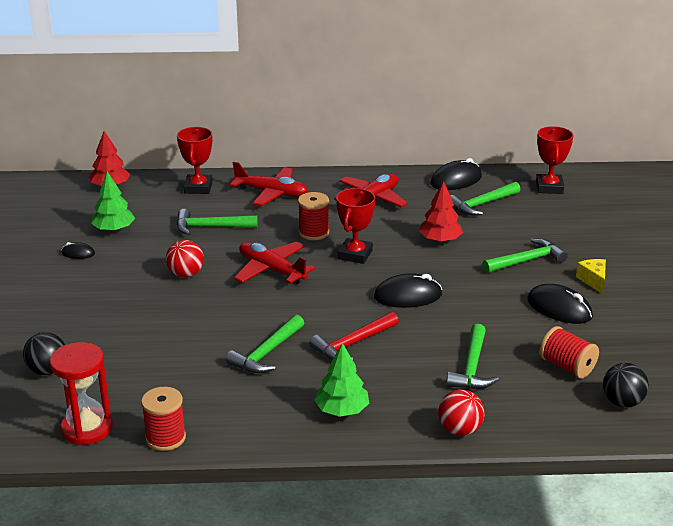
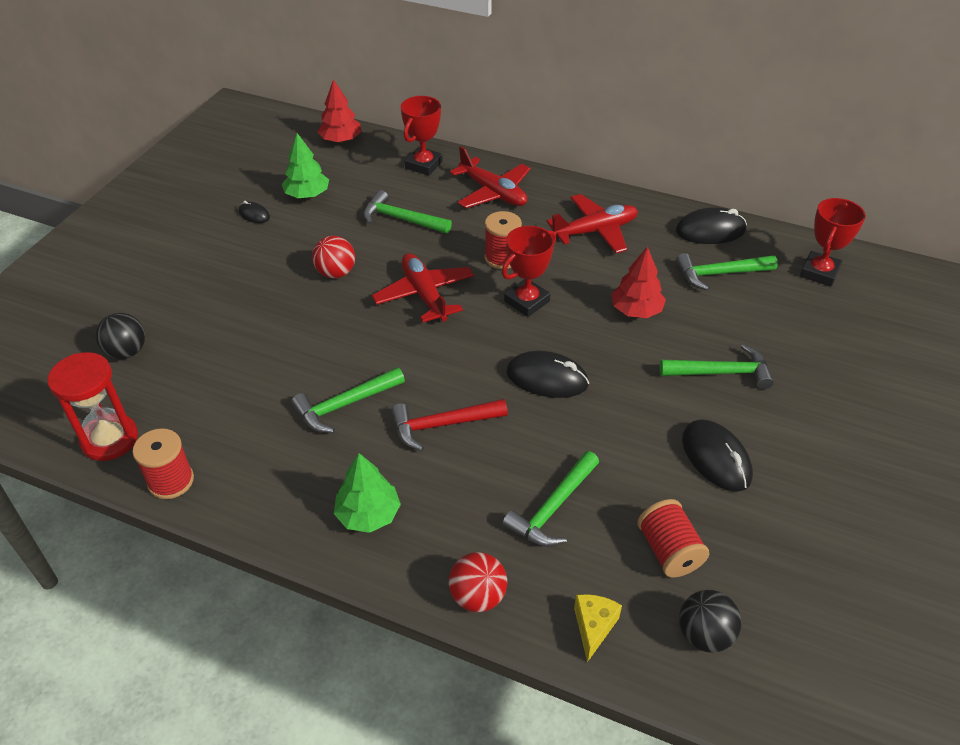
camera: 25 degrees right, 15 degrees up
(593, 281) = (787, 430): yellow cheese -> yellow cheese (594, 627)

